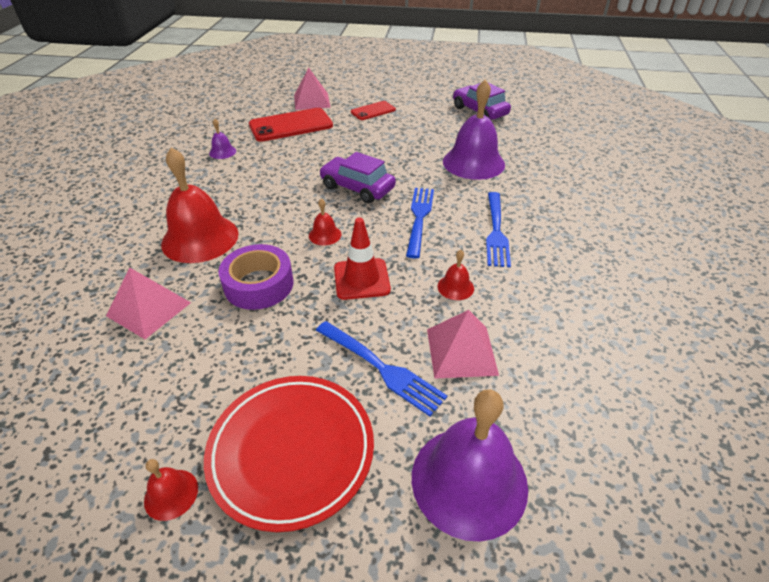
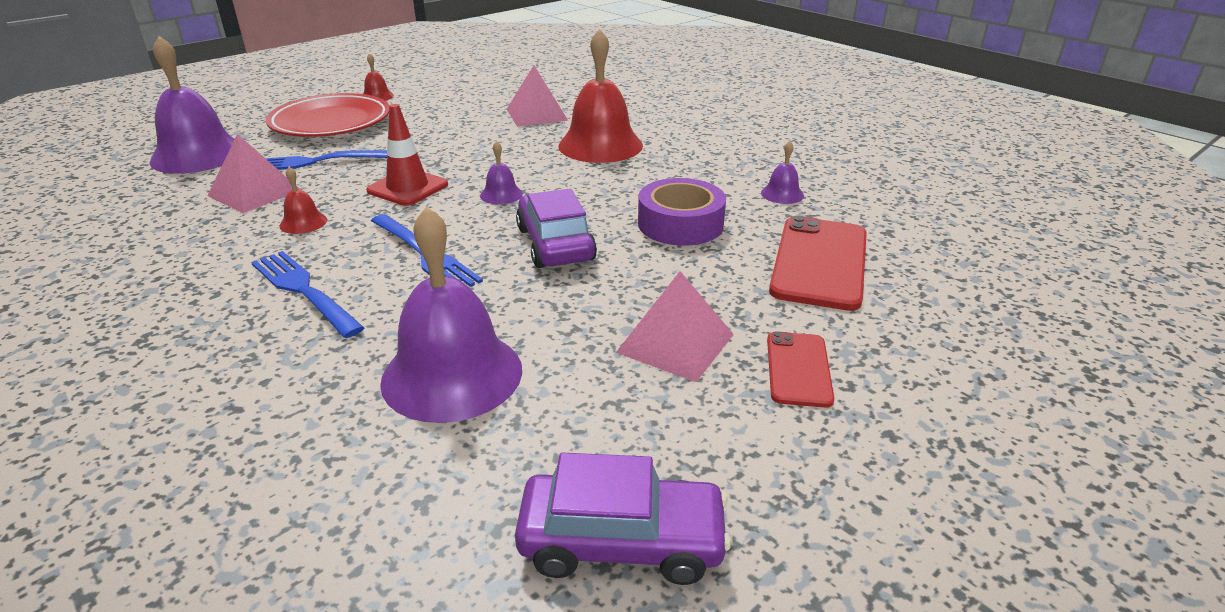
camera: 130 degrees right, 10 degrees down
(259, 284) = (489, 150): purple tape -> purple tape (680, 224)
(312, 101) = (921, 318): pink pyramid -> pink pyramid (675, 343)
(325, 235) = (501, 194): red bell -> purple bell
(357, 188) = (555, 244): purple car -> purple car turned 90 degrees counterclockwise

